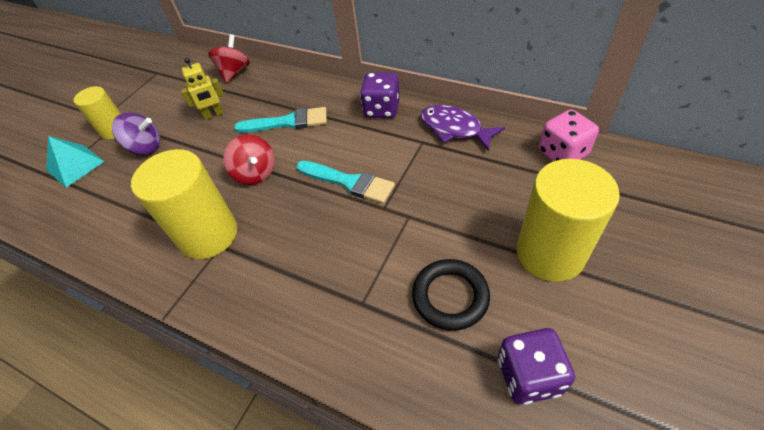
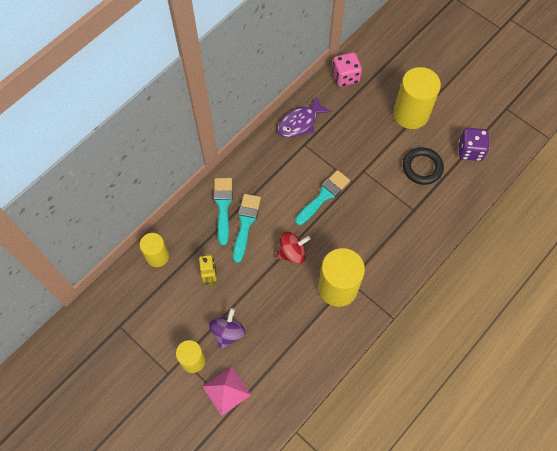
camera: 80 degrees left, 15 degrees up
(75, 165) = (226, 390): turquoise pyramid -> pink pyramid
(234, 72) = (157, 256): red spinning top -> yellow cylinder
(305, 99) = (223, 206): none -> turquoise brush
(382, 109) = (260, 159): purple dice -> none

